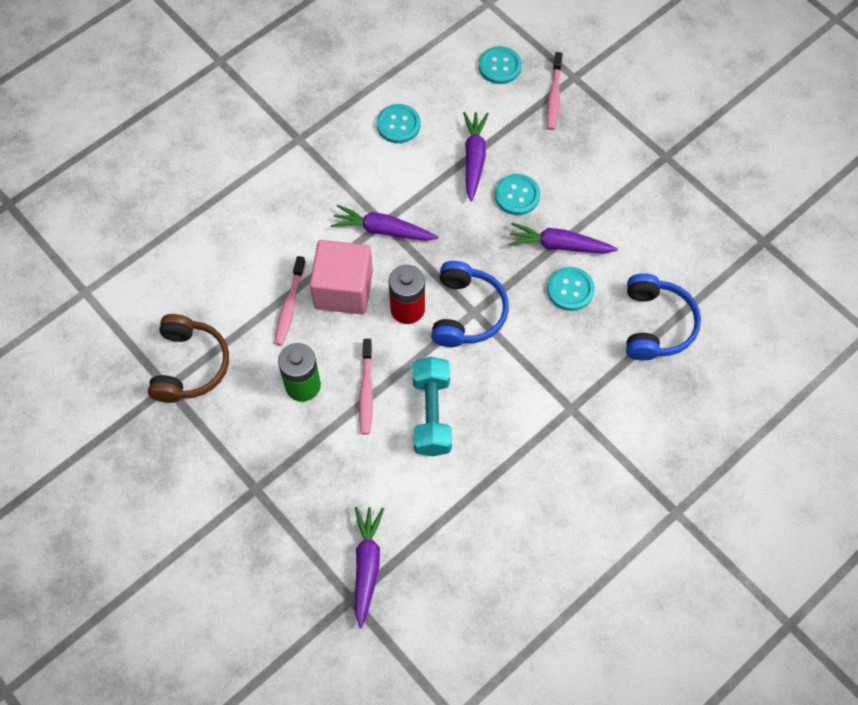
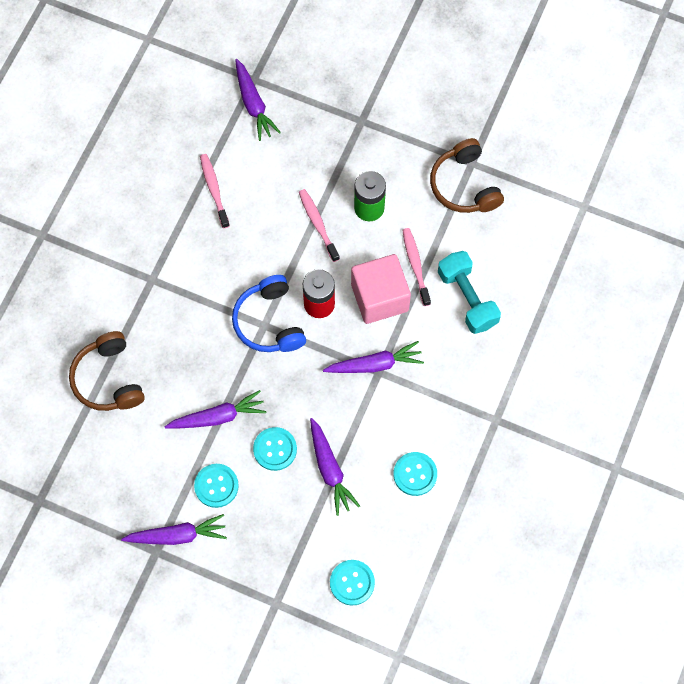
camera: 155 degrees right, 5 degrees up
(431, 414) = (258, 228): turquoise dumbbell -> turquoise dumbbell (467, 298)
(554, 96) = (286, 571): pink toothbrush -> pink toothbrush (214, 189)
(570, 289) = (192, 379): turquoise button -> turquoise button (216, 486)
(640, 161) = (178, 535): none -> purple carrot
(656, 325) = (108, 379): blue headphones -> brown headphones

